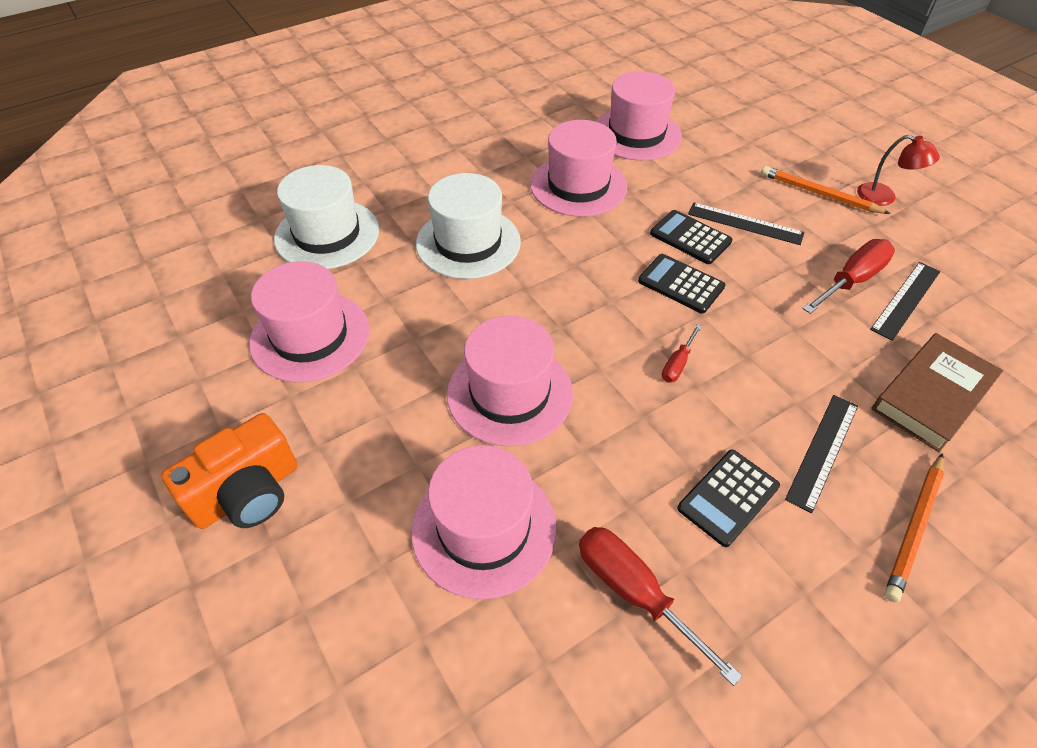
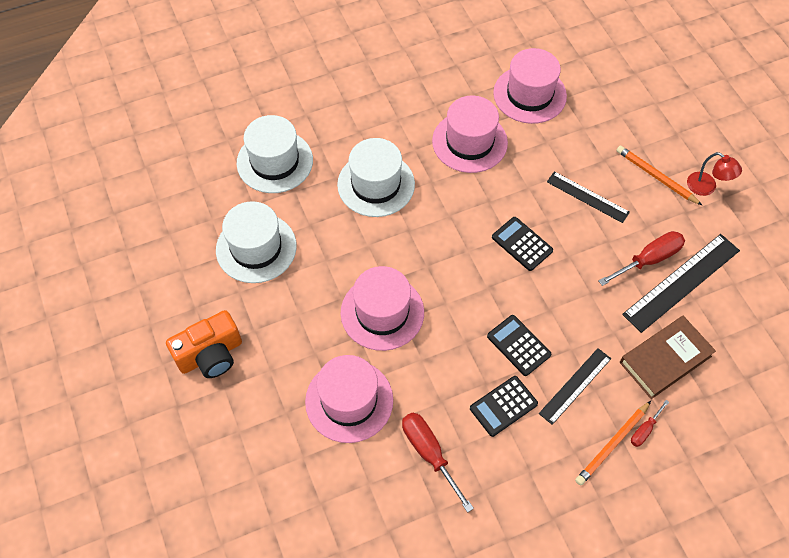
camera: 10 degrees right, 10 degrees up
(310, 336) = (256, 248): pink hat -> white hat
(677, 364) = (500, 308): red screwdriver -> red screwdriver (645, 430)
(690, 238) = (541, 204): black calculator -> black calculator (518, 345)
(906, 300) = (681, 282): black ruler -> black ruler, size x1.60

